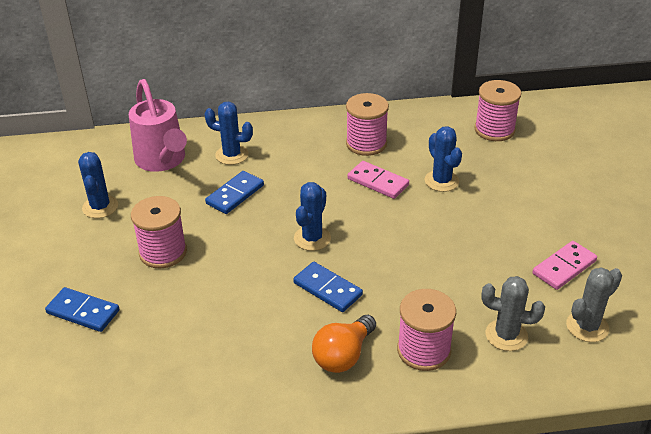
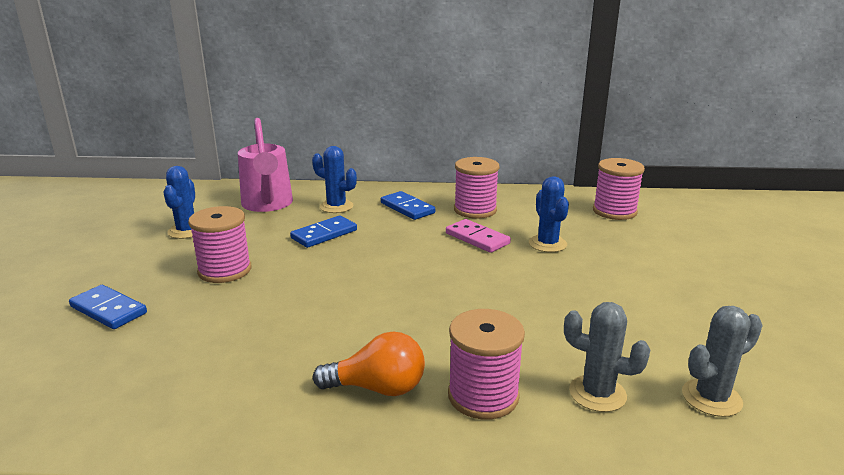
camera: 10 degrees right, 15 degrees down
(312, 238) = (388, 275): blue cactus -> none
(328, 289) = (386, 320): blue domino -> blue domino (407, 208)
(343, 355) = (378, 388): orange light bulb -> orange light bulb turned 135 degrees counterclockwise
(564, 267) = (683, 332): pink domino -> none

